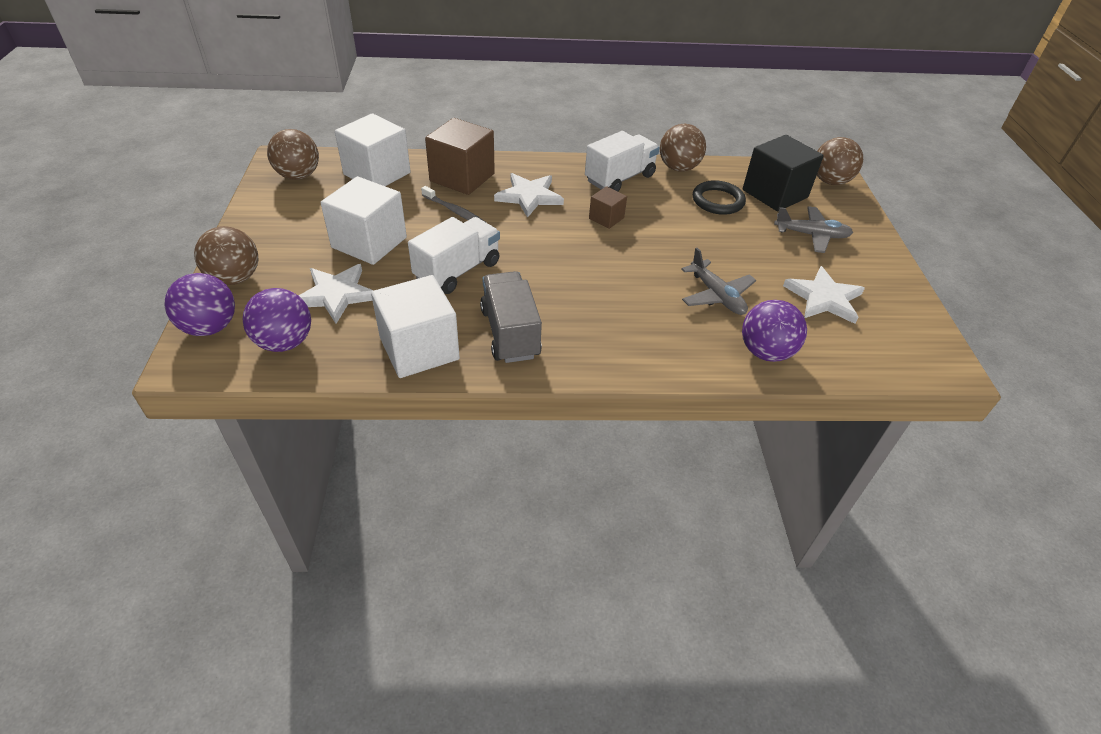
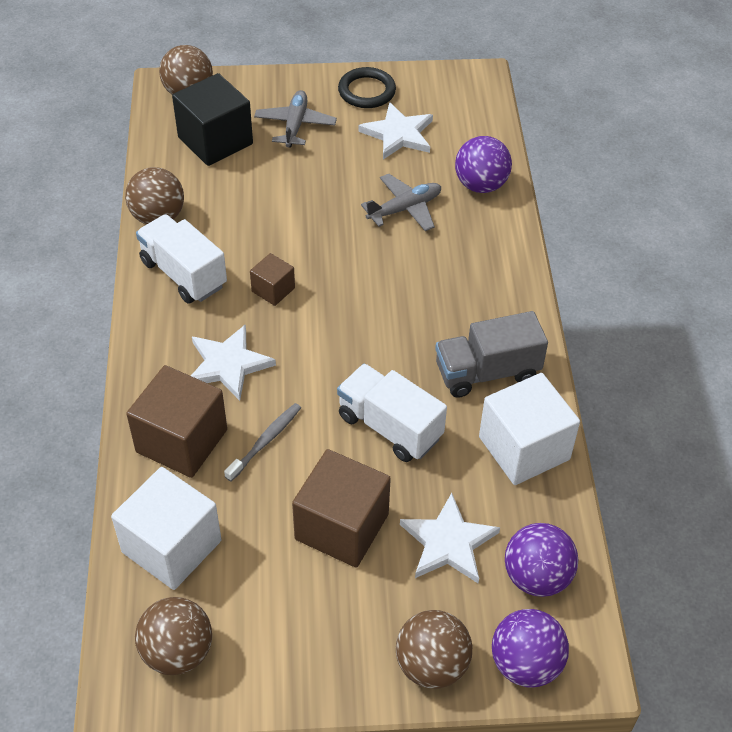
camera: 90 degrees left, 5 degrees up
(369, 242) = (342, 526): white cube -> brown cube
(718, 201) = (232, 189): black ring -> black ring (366, 91)

